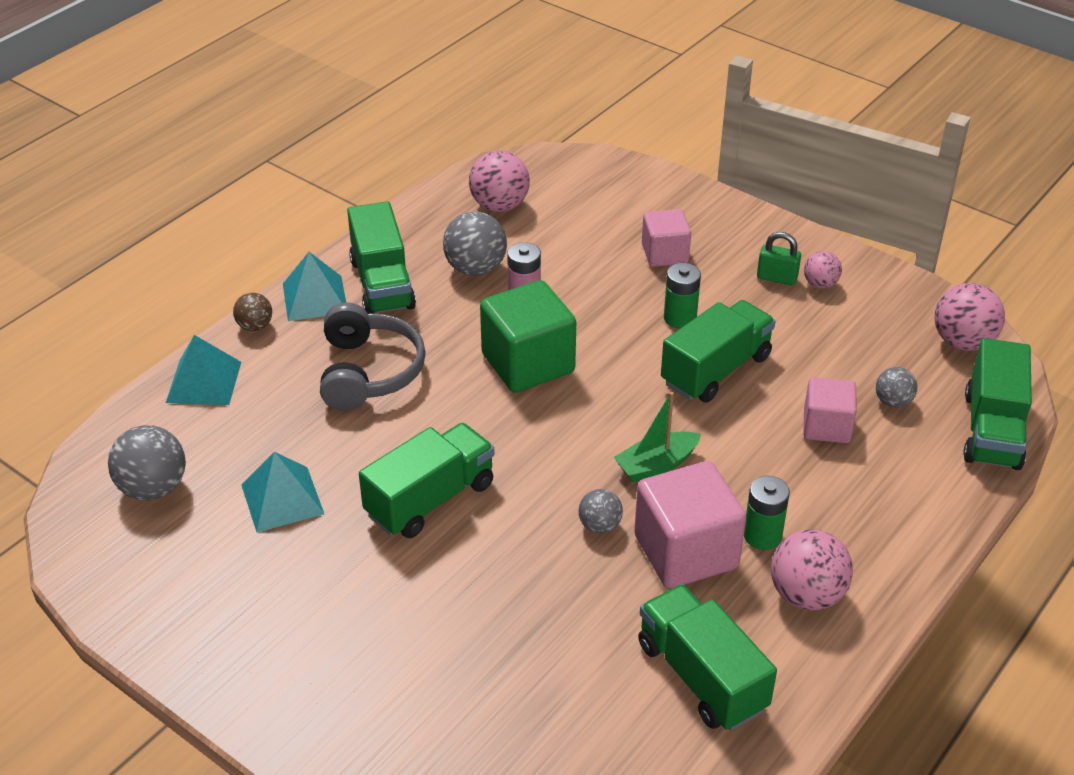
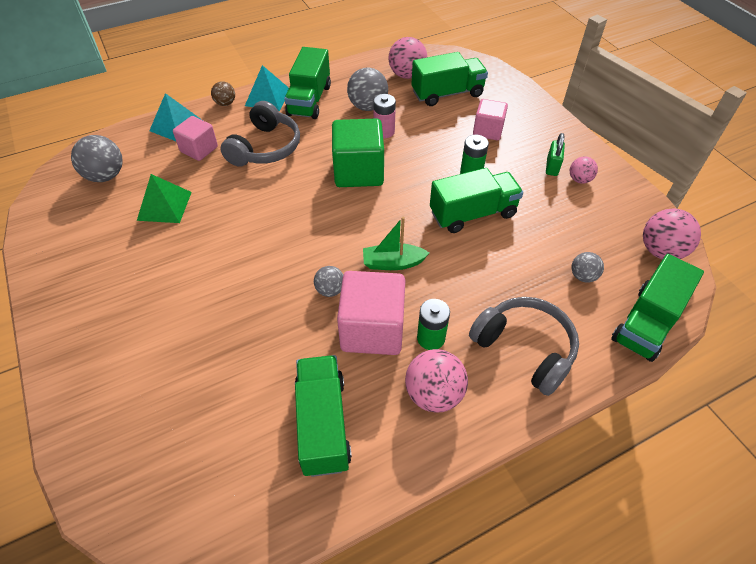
camera: 25 degrees right, 10 degrees up
(282, 499) = (164, 206): turquoise pyramid -> green pyramid
(430, 499) = (243, 235): green truck -> green truck (447, 94)
(777, 278) = (552, 167): green padlock -> green padlock turned 60 degrees clockwise
(826, 426) = (524, 277): pink cube -> pink cube (199, 149)
(877, 507) = (525, 348): none -> grey headphones

